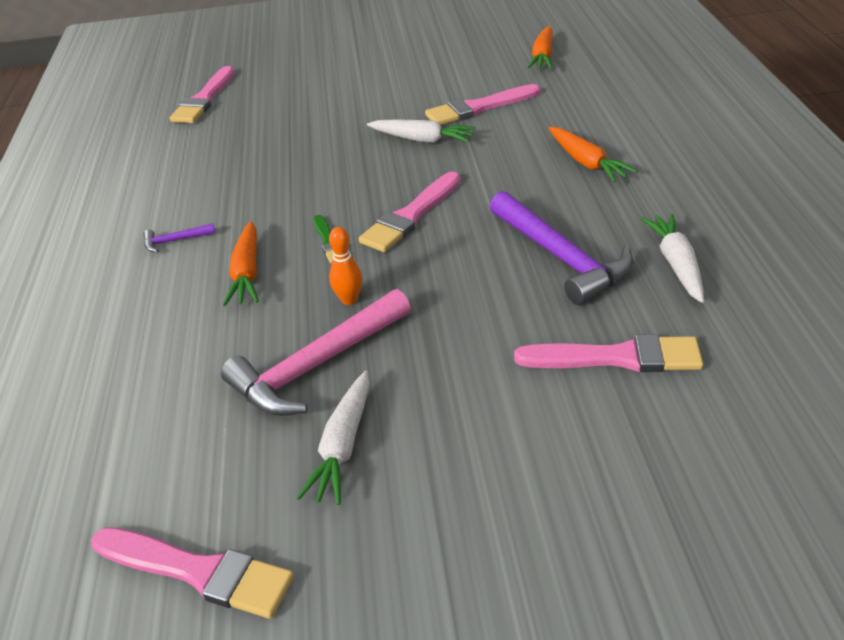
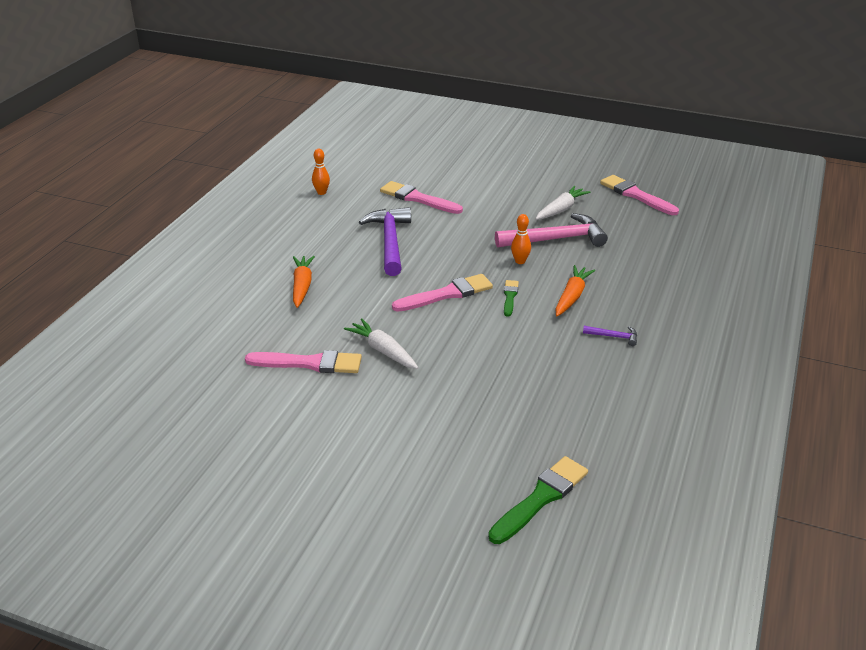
camera: 155 degrees left, 5 degrees down
(204, 99) = (540, 498): pink brush -> green brush
(542, 56) = (186, 400): orange carrot -> none
(676, 264) = (340, 219): white carrot -> none
(781, 301) = (321, 192): none -> orange bowling pin

